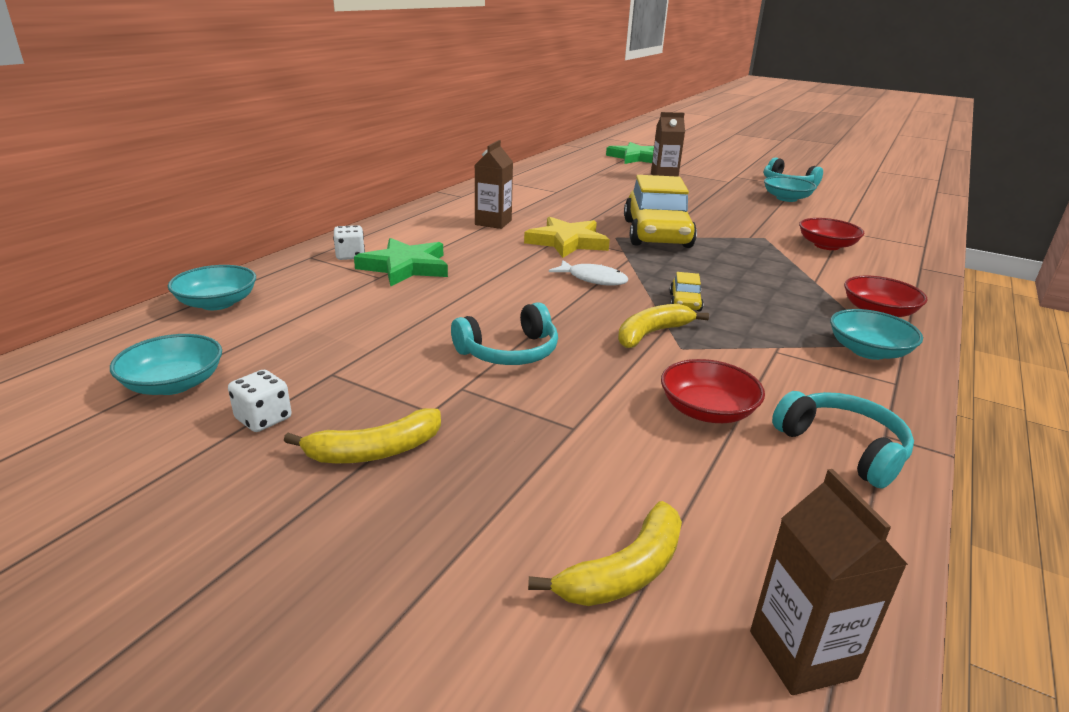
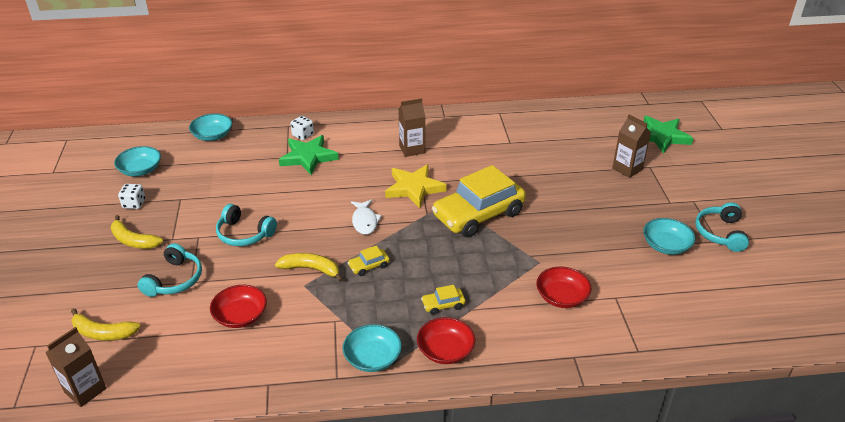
camera: 55 degrees right, 10 degrees up
(796, 290) = (443, 305): none -> yellow car
(843, 448) = (241, 371): turquoise headphones -> turquoise headphones (174, 279)

